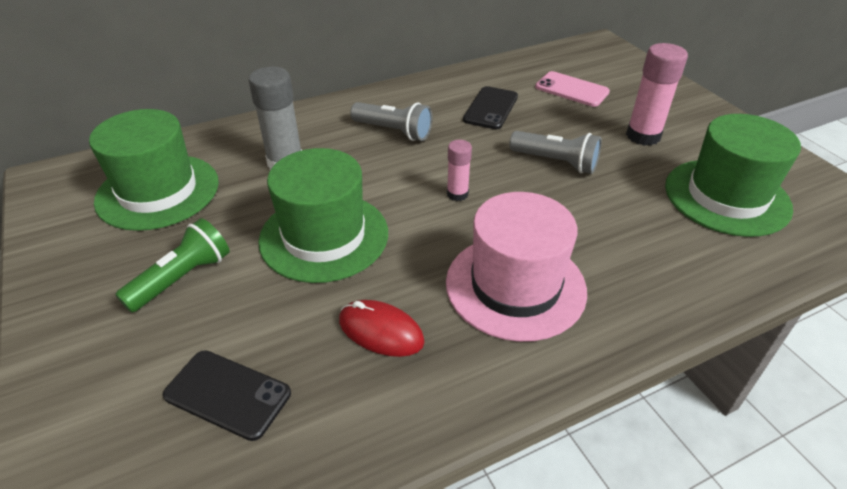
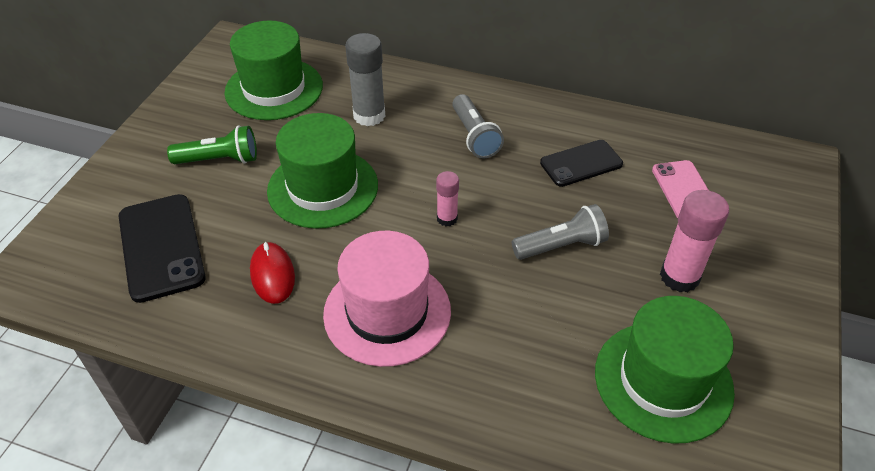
camera: 45 degrees right, 5 degrees up
(227, 394) = (161, 247): black phone -> black phone, size x1.51
(556, 162) = (561, 246): grey flashlight -> grey flashlight turned 90 degrees counterclockwise

